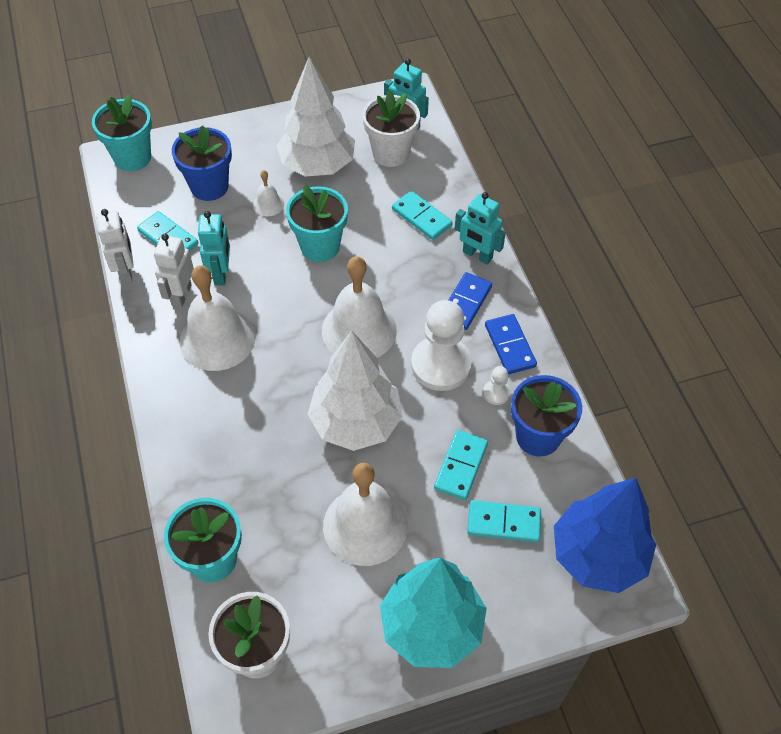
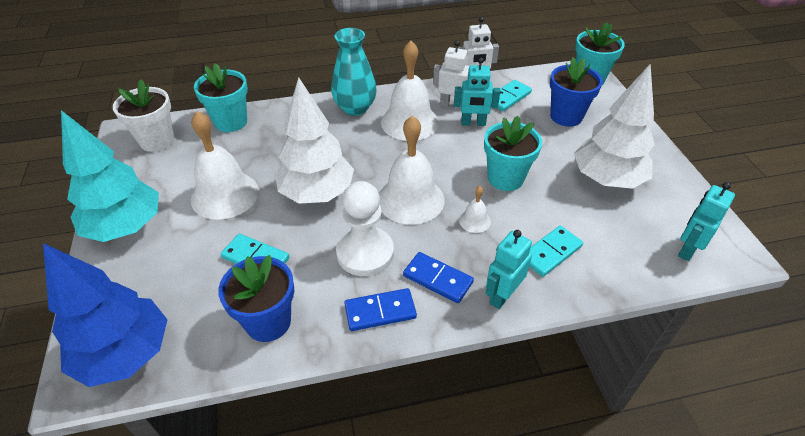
camera: 95 degrees right, 10 degrees down
(184, 403) = (355, 108): none -> turquoise vase
(268, 204) = (551, 148): white bell -> white bell (474, 221)
(391, 153) = (639, 234): white flower pot -> none
(496, 393) = (325, 293): white pawn -> none
(503, 523) = (190, 283): turquoise domino -> none

